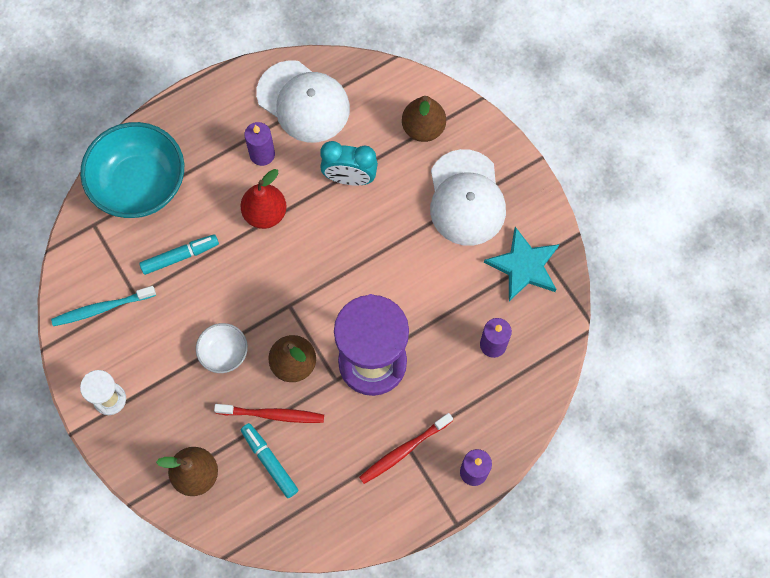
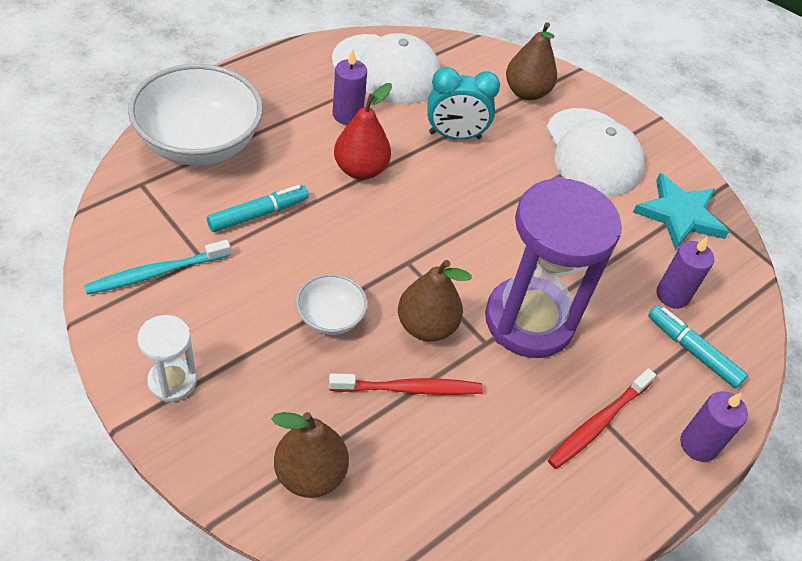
camera: 15 degrees left, 20 degrees down
(140, 184) = (200, 144): turquoise bowl -> white bowl
(269, 461) = (416, 449): turquoise marker -> turquoise marker (692, 351)

